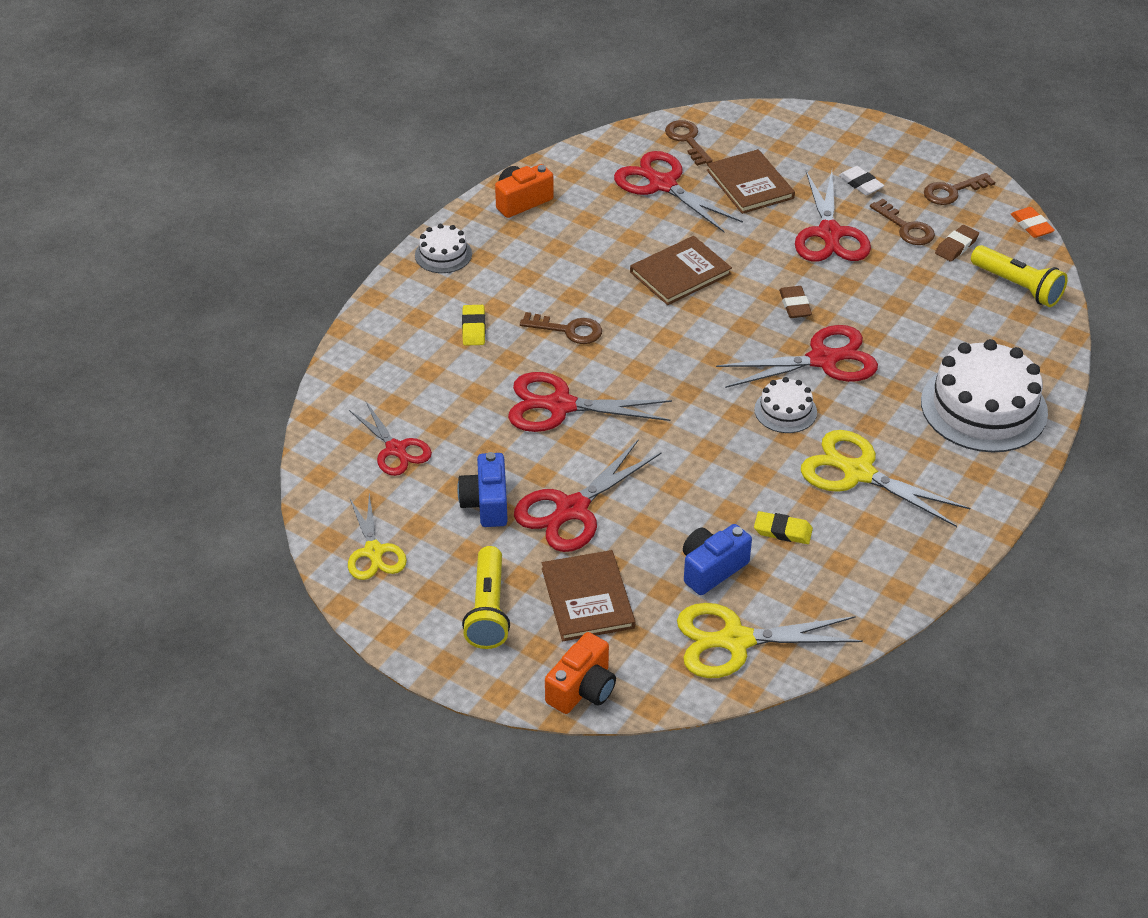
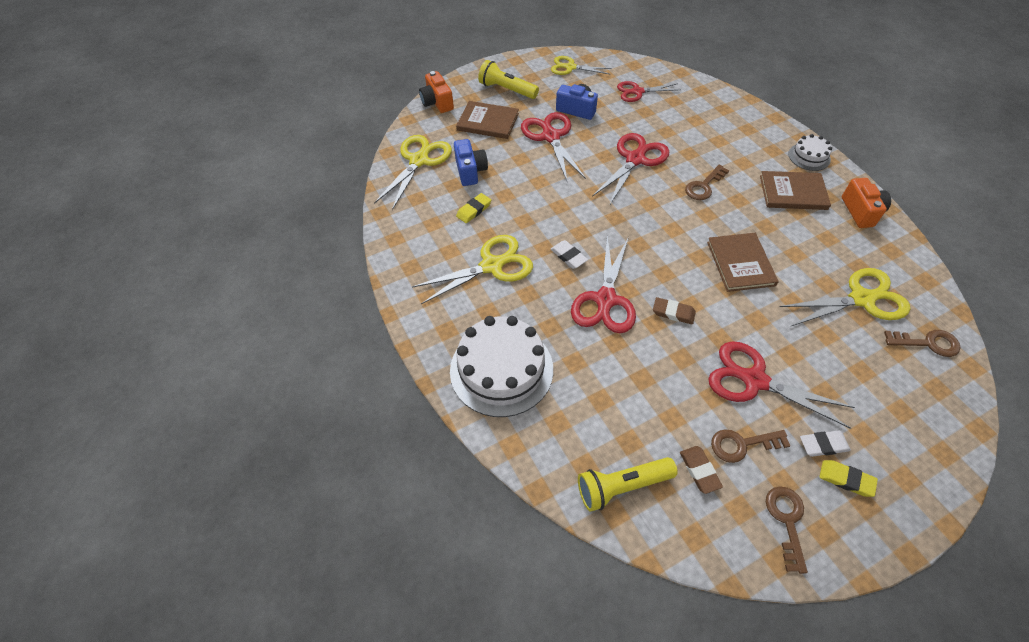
camera: 120 degrees right, 10 degrees up
(473, 328) = (726, 147): yellow eraser -> yellow eraser (846, 479)
(662, 184) = (861, 299): red scissors -> yellow scissors
(750, 184) = (846, 358): brown book -> brown book (793, 192)
(785, 411) = (568, 256): white cake -> white eraser
(1031, 225) = (705, 562): orange eraser -> none

